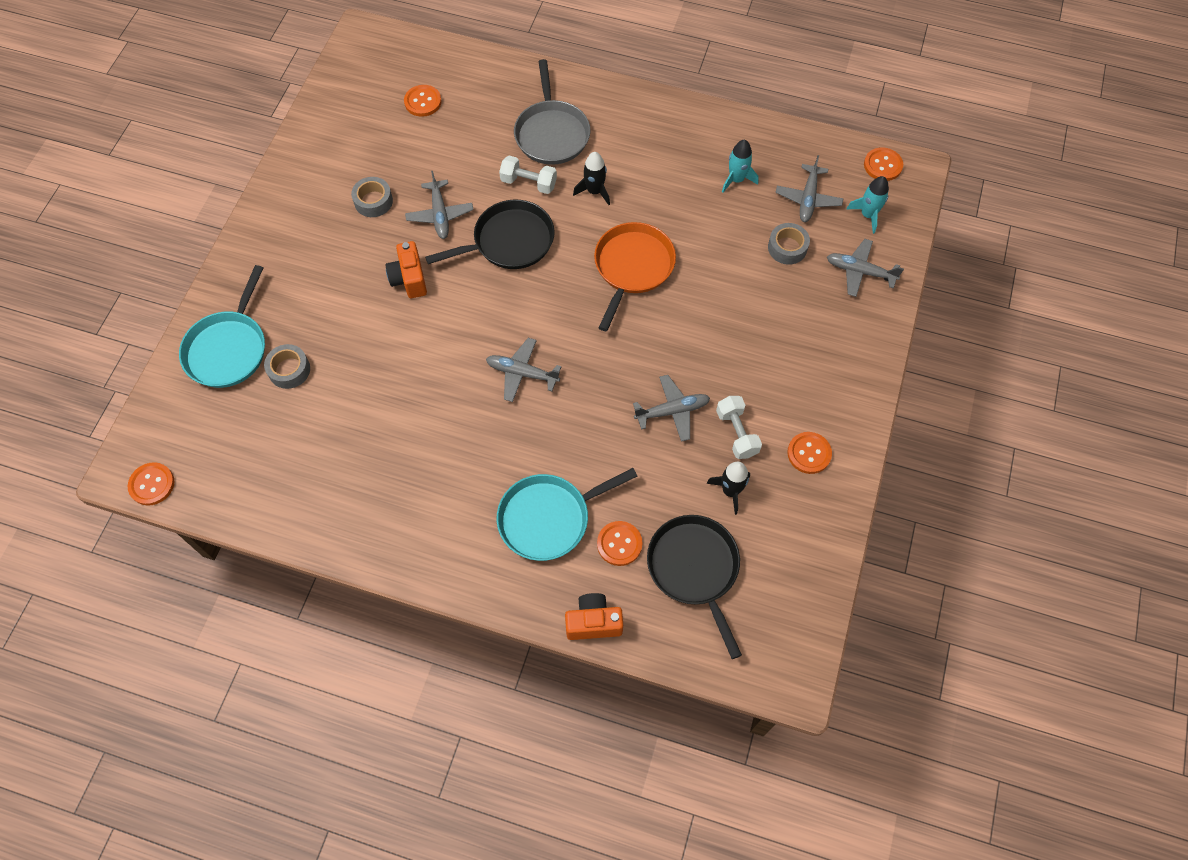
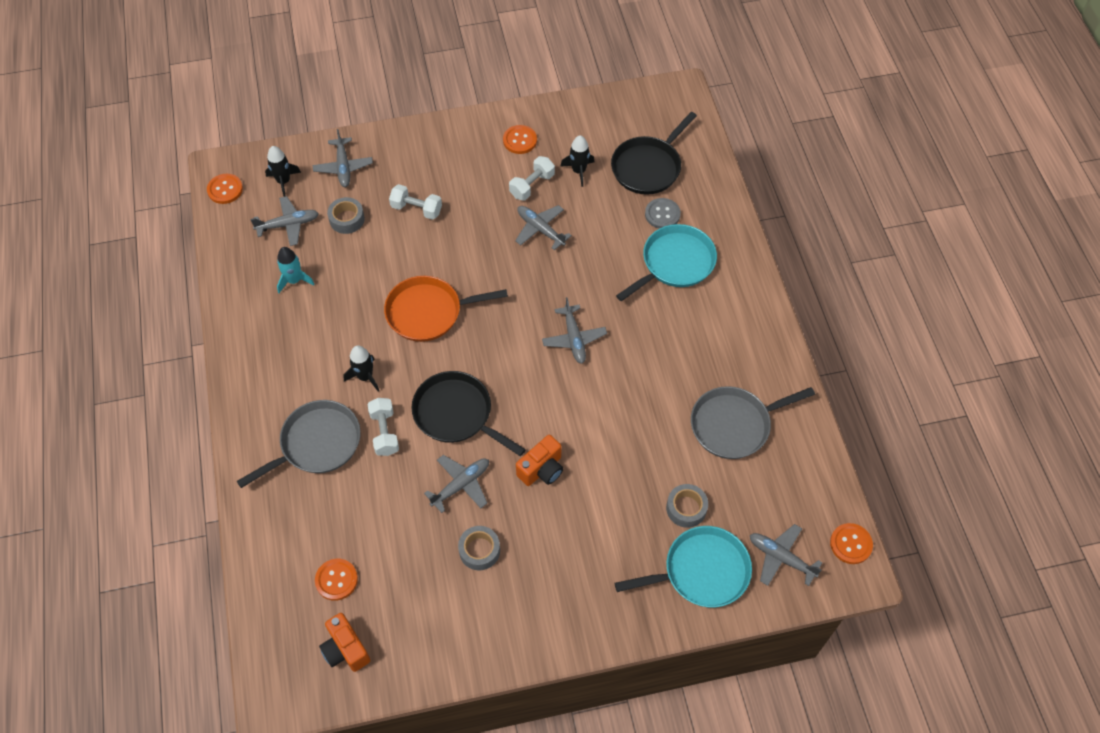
camera: 120 degrees left, 5 degrees down
(188, 418) = (781, 557): none -> grey plane
(334, 459) = (734, 425): none -> grey pan
(548, 518) = (675, 263): turquoise pan -> turquoise pan turned 75 degrees counterclockwise
(593, 622) = (725, 203): orange camera -> orange camera (345, 649)
(619, 544) = (662, 214): orange button -> grey button
(766, 311) = (416, 209): none -> white dumbbell
(867, 215) = (283, 181): turquoise rocket -> black rocket

